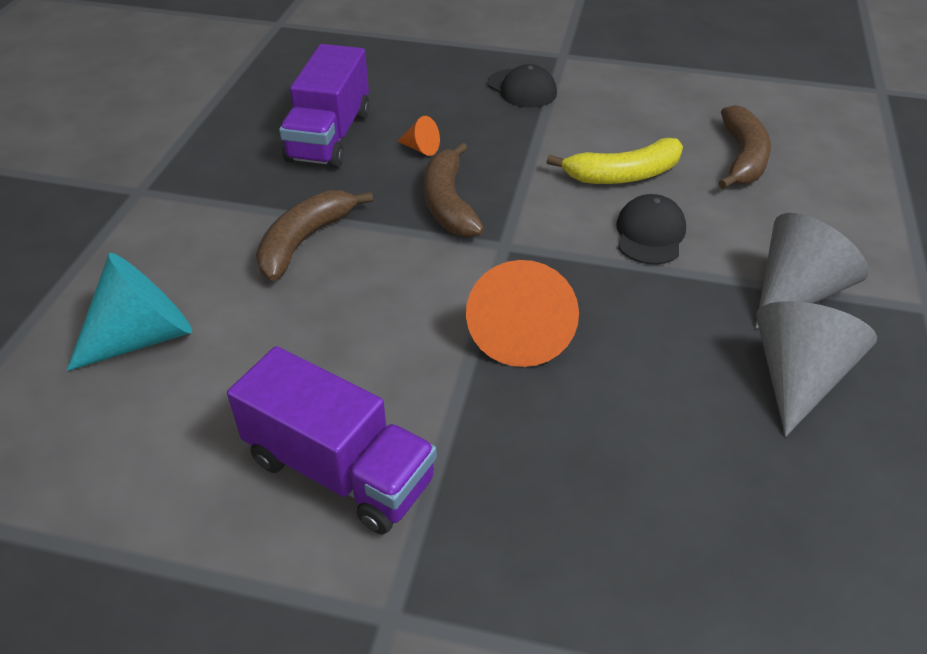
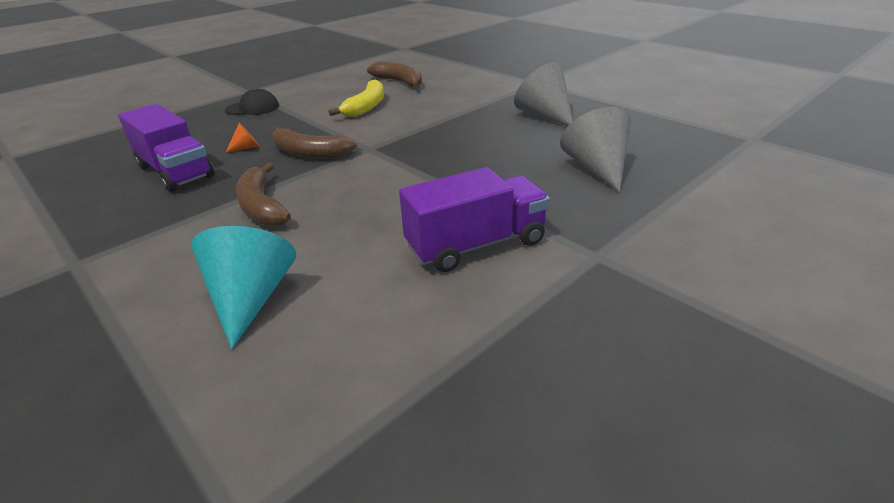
camera: 55 degrees left, 10 degrees down
(520, 333) = (439, 163): orange cone -> none
(650, 234) = (417, 114): black cap -> none
(795, 292) = (496, 100): grey cone -> grey cone (597, 168)

